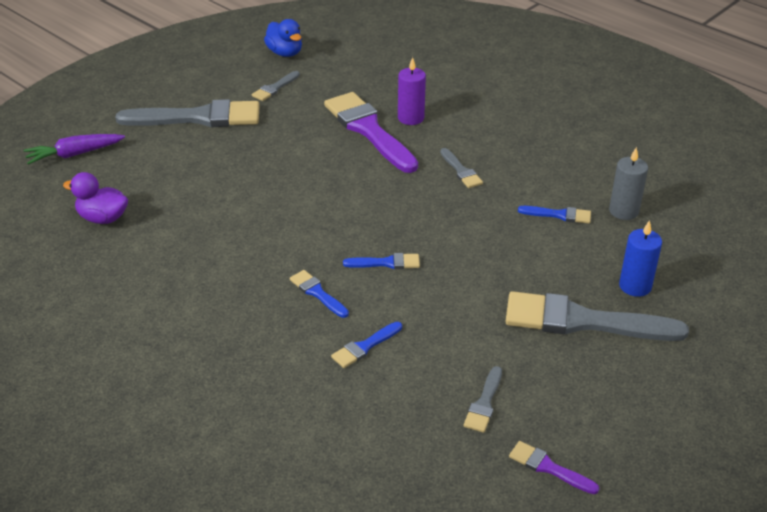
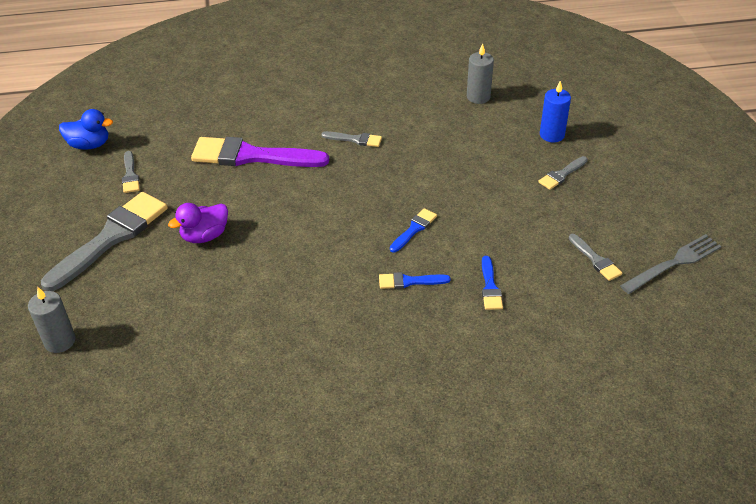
camera: 50 degrees left, 5 degrees up
(74, 154) = (60, 341): purple carrot -> grey candle
(103, 218) = (177, 363): purple duck -> purple duck (205, 236)
(410, 118) = (264, 128): purple candle -> none
(548, 467) = (674, 263): purple brush -> grey fork
(559, 215) = (452, 124): blue brush -> none
(582, 321) = (562, 174): grey brush -> grey brush, size x0.46

